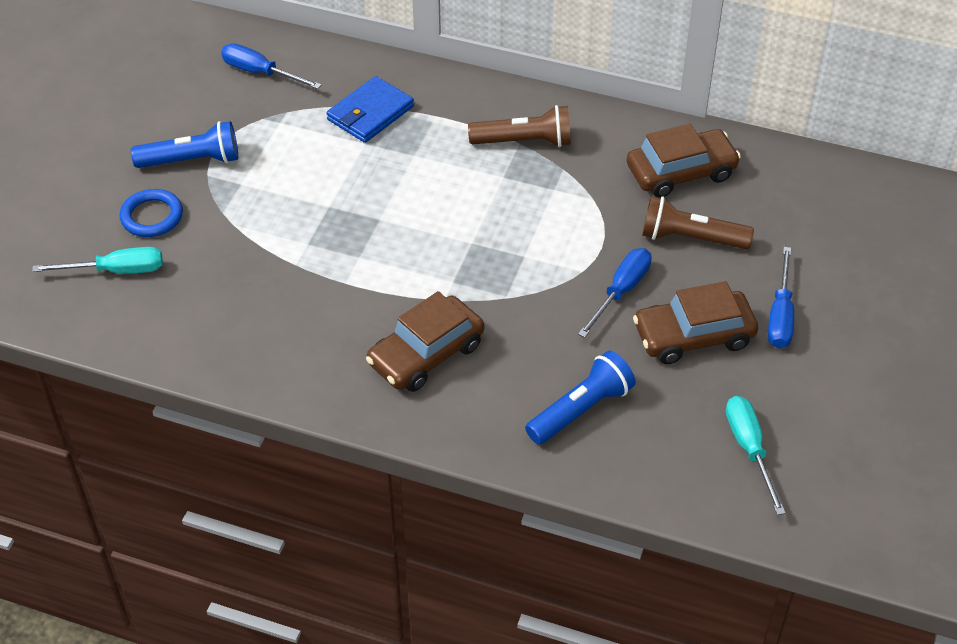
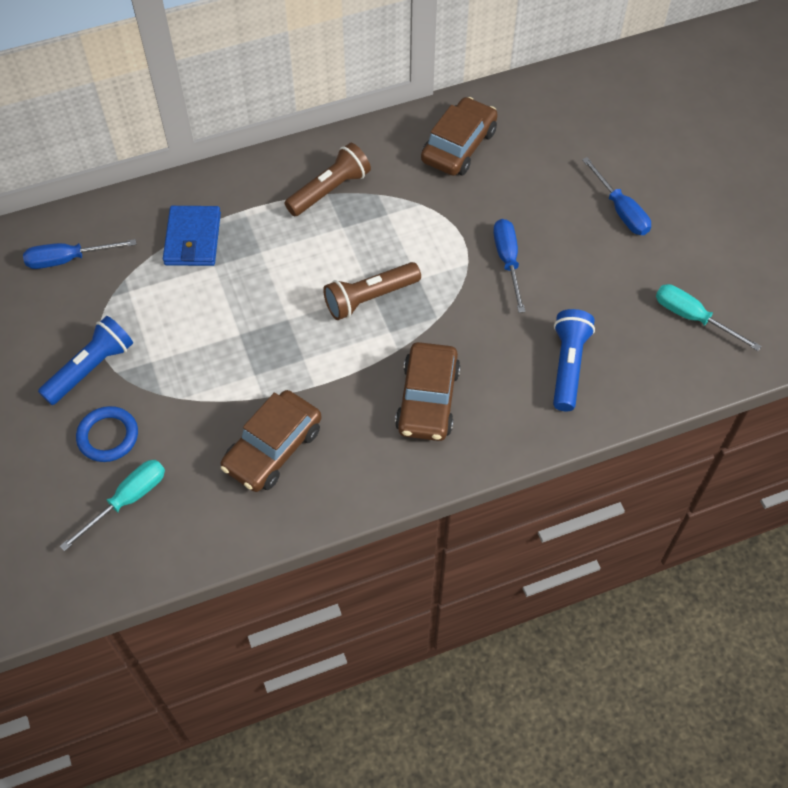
camera: 40 degrees left, 10 degrees up
(691, 238) = (513, 191): brown flashlight -> brown flashlight (370, 298)
(693, 336) = (584, 262): brown car -> brown car (273, 448)

